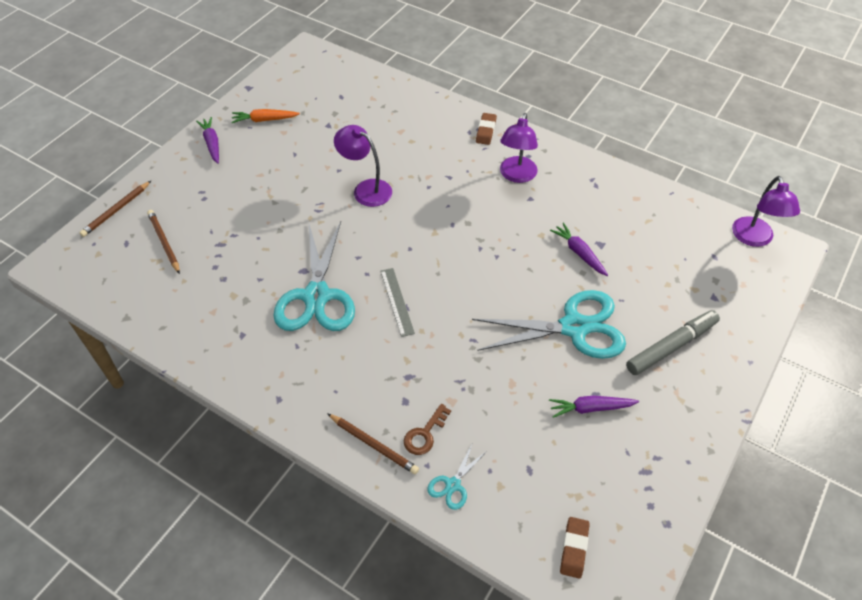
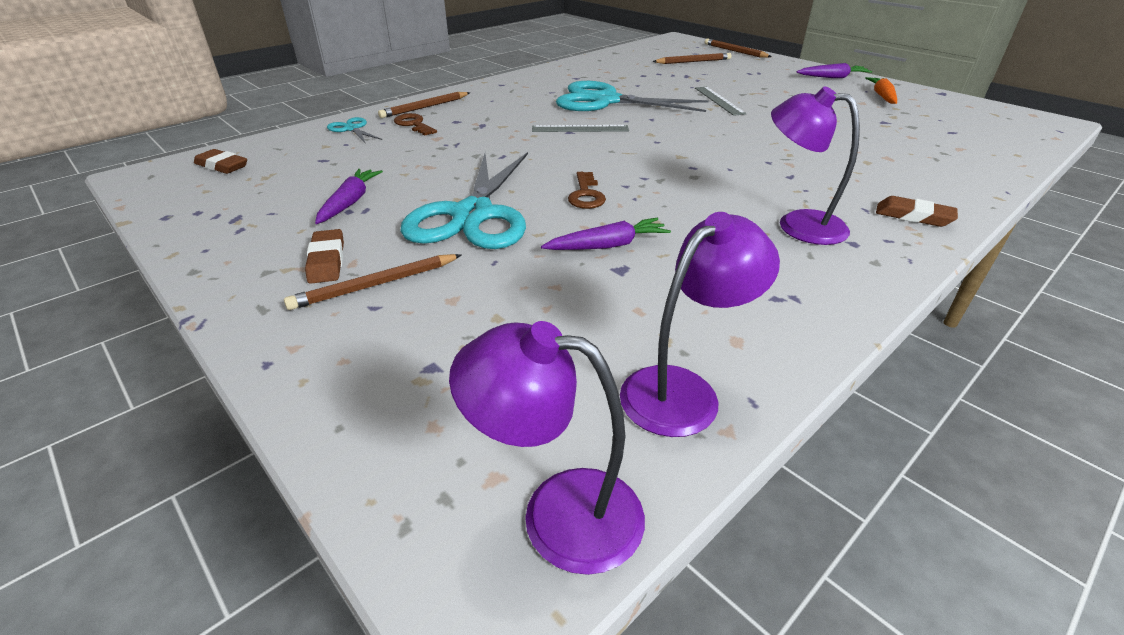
camera: 105 degrees right, 15 degrees down
(297, 217) = (719, 100): none -> grey ruler
(366, 189) = (763, 130): purple lamp -> purple lamp (683, 390)
(520, 274) = (586, 195): none -> brown key
(663, 382) = (327, 261): none -> brown eraser
(671, 346) = (375, 285): grey marker -> brown pencil

